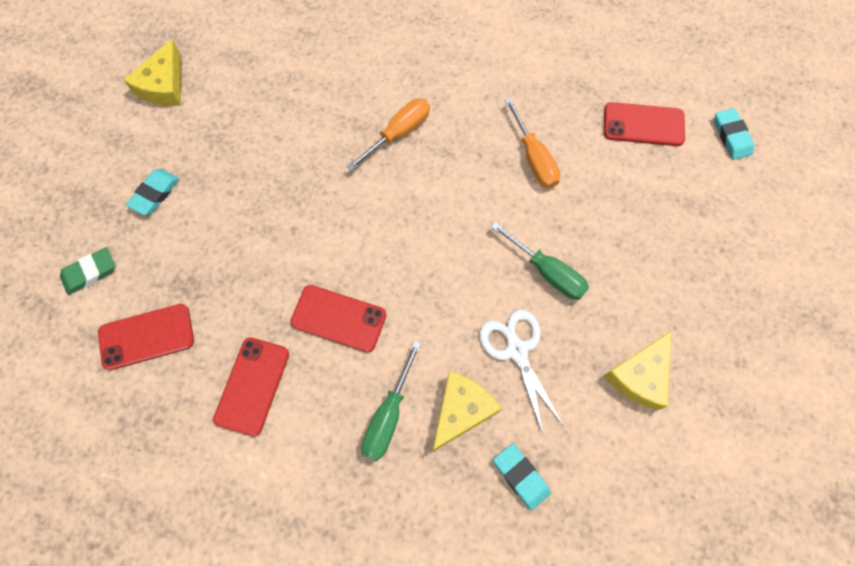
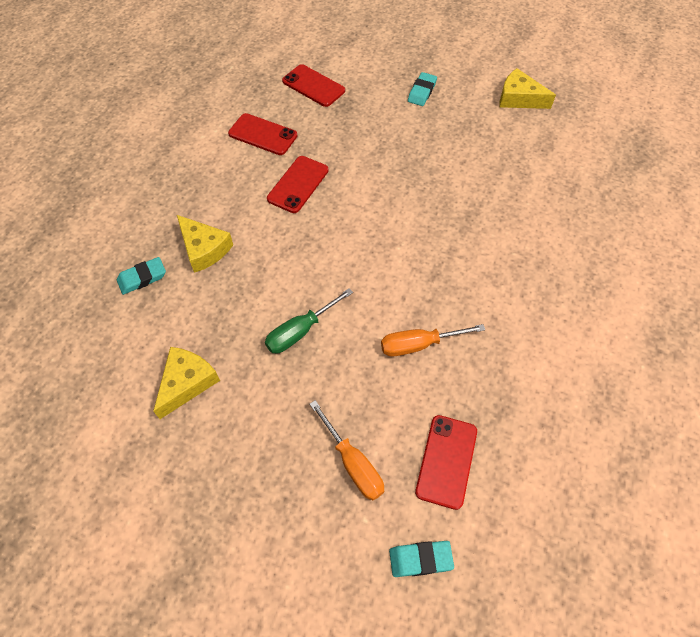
camera: 100 degrees right, 10 degrees down
(90, 272) = (366, 61): green eraser -> none
(146, 336) = (313, 86): red phone -> red phone turned 45 degrees counterclockwise
(155, 194) = (422, 92): turquoise eraser -> turquoise eraser turned 75 degrees clockwise
(388, 415) = (216, 205): green screwdriver -> none
(398, 134) = (458, 242): orange screwdriver -> orange screwdriver (352, 463)
(517, 350) = (238, 294): white scissors -> none
(640, 375) = (187, 383): yellow cheese -> yellow cheese turned 75 degrees clockwise

